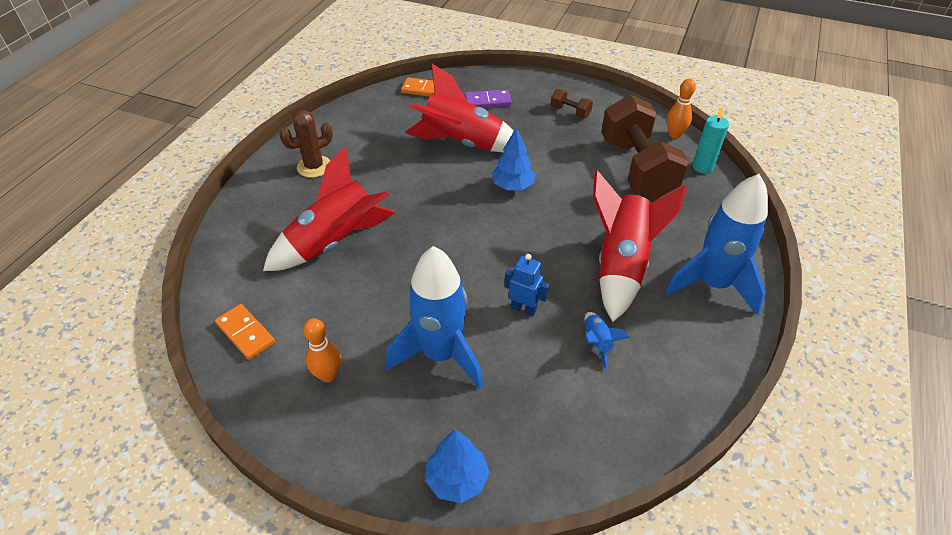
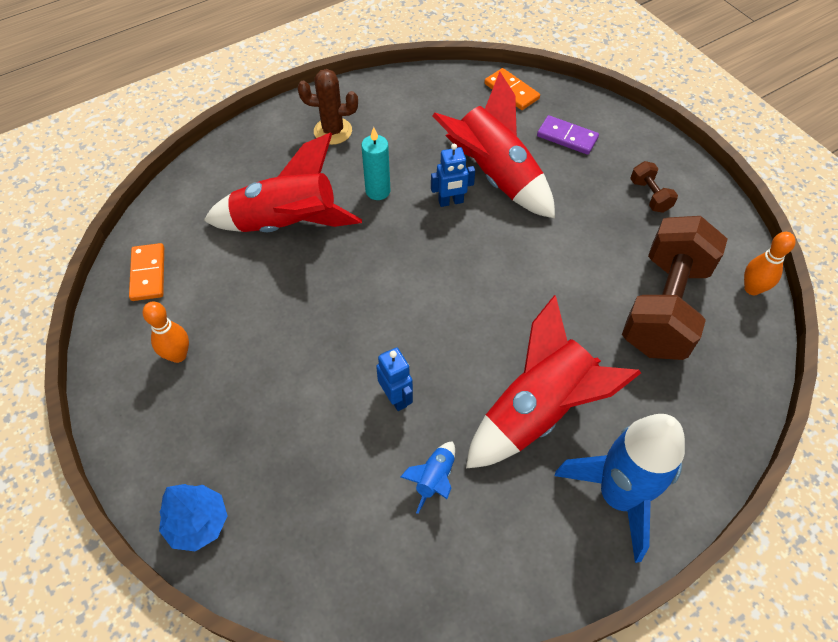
camera: 35 degrees right, 10 degrees up
(440, 354) = (283, 396): blue rocket -> none
(446, 172) = (451, 202): none -> blue robot
(513, 186) = (505, 254): blue tree -> none
(702, 167) = (747, 349): turquoise candle -> turquoise candle (378, 191)

